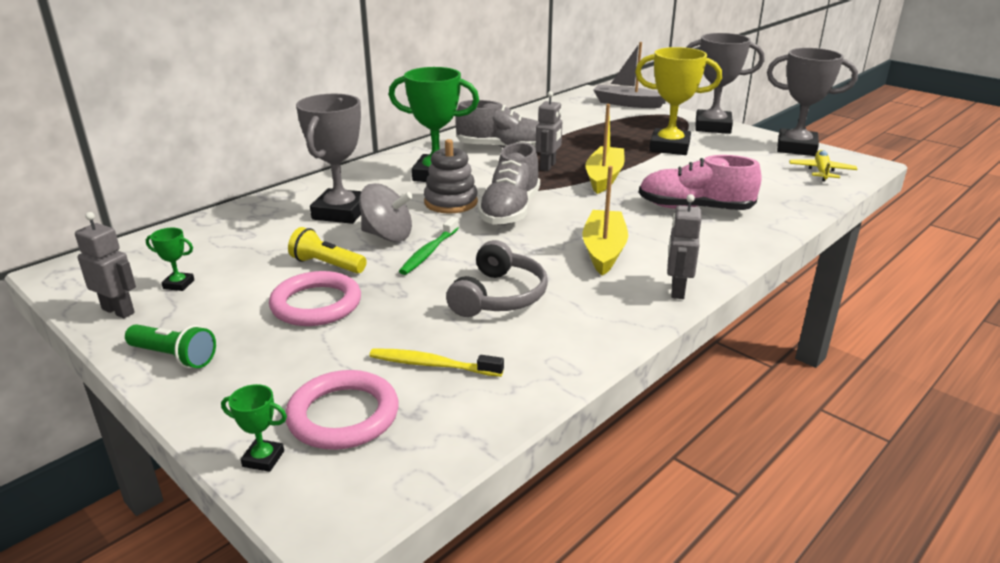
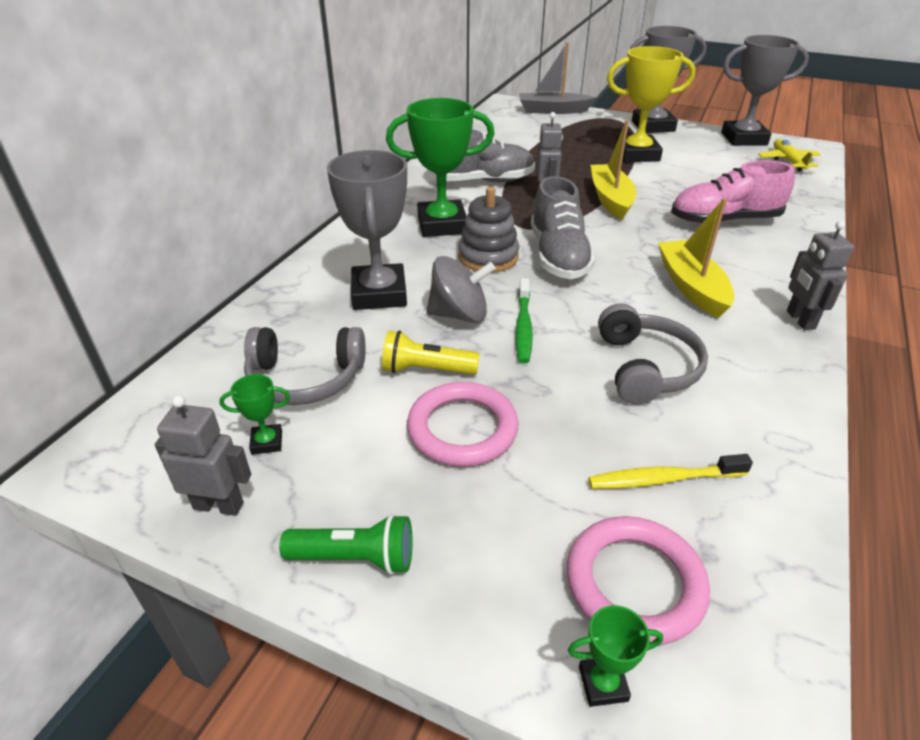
camera: 20 degrees left, 10 degrees up
(238, 254) = (305, 378): none -> grey headphones

